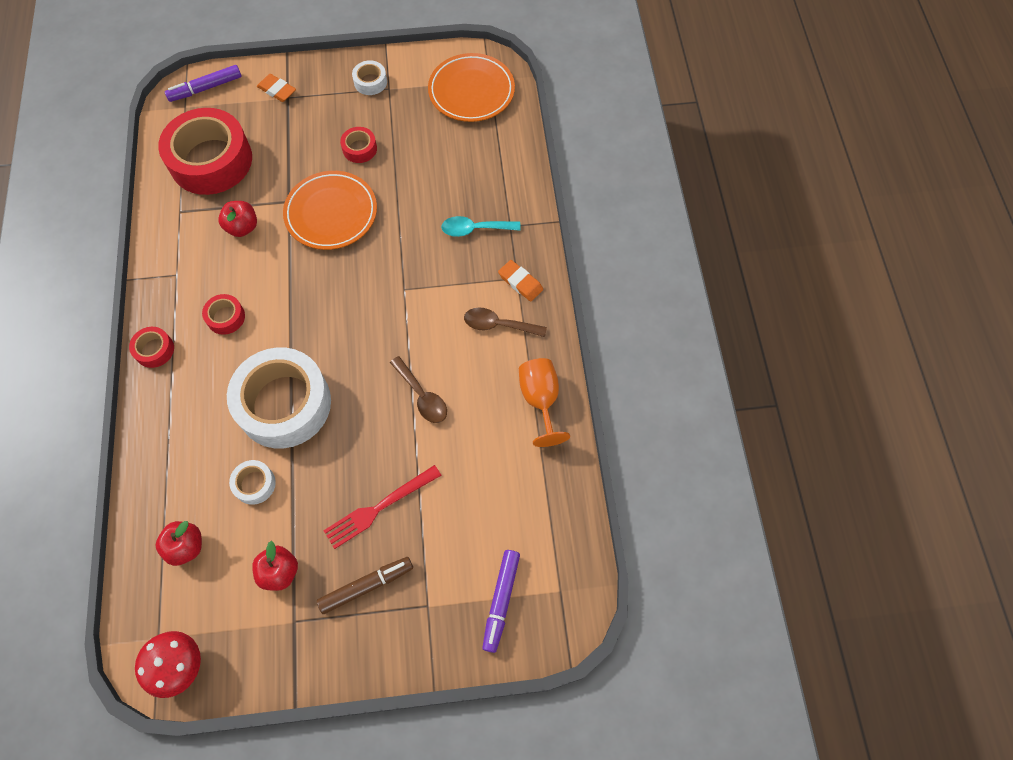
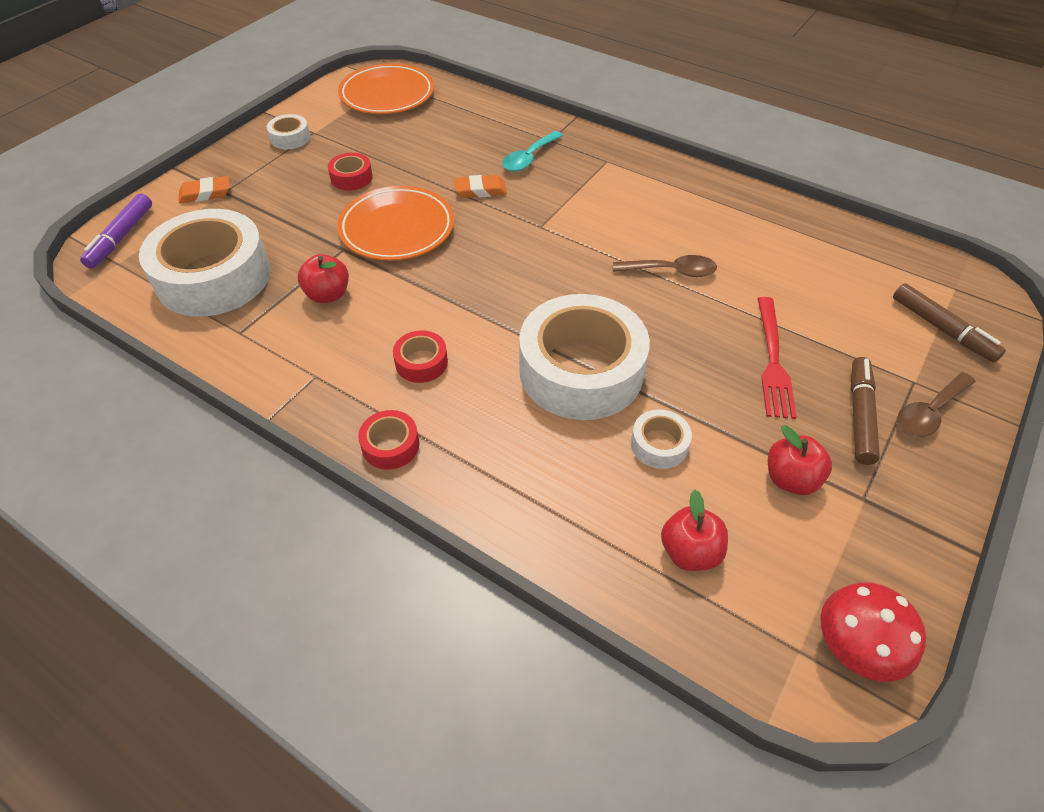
camera: 50 degrees left, 15 degrees down
(211, 160) = (213, 277): red tape -> white tape
(499, 325) = (644, 192): brown spoon -> brown spoon (929, 412)
(501, 601) = (942, 329): purple marker -> brown marker
(520, 282) = (614, 161): orange eraser -> orange eraser (480, 190)
(540, 400) = (746, 206): orange goblet -> none

